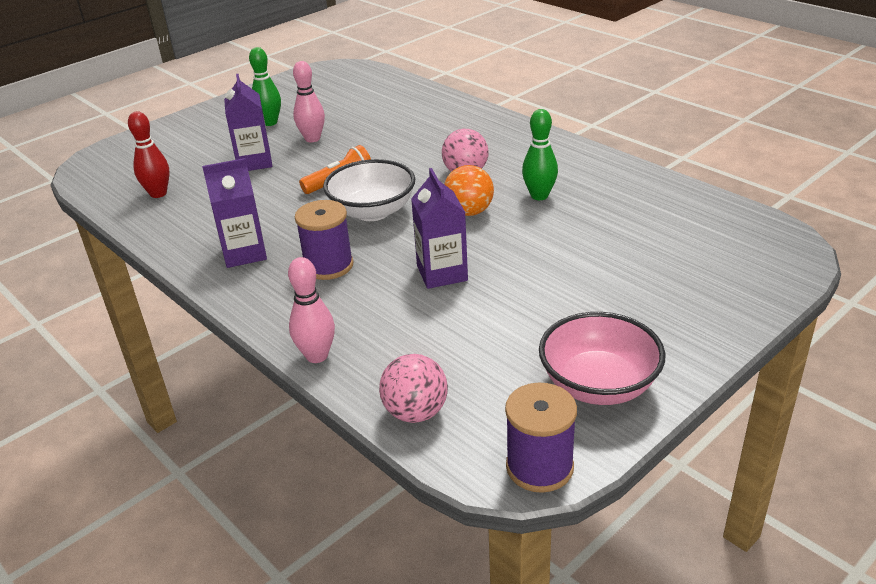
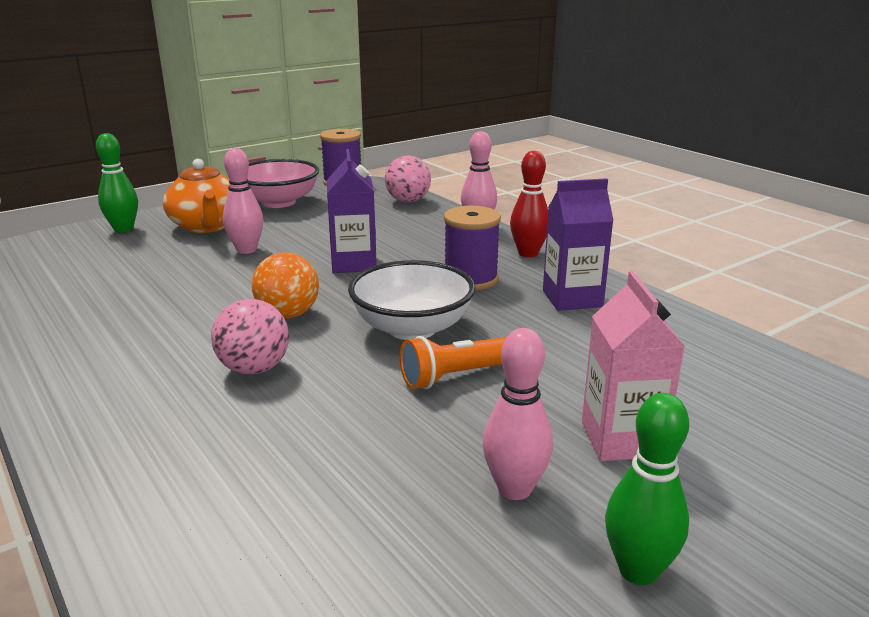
camera: 175 degrees left, 10 degrees down
(158, 193) = (763, 393): red bowling pin -> red bowling pin (528, 253)
(254, 162) = (622, 439): purple carton -> pink carton
(539, 196) = (184, 324): green bowling pin -> green bowling pin (123, 229)
(560, 280) = (246, 250): none -> pink bowling pin
(641, 316) = (207, 226): none -> orange teapot

